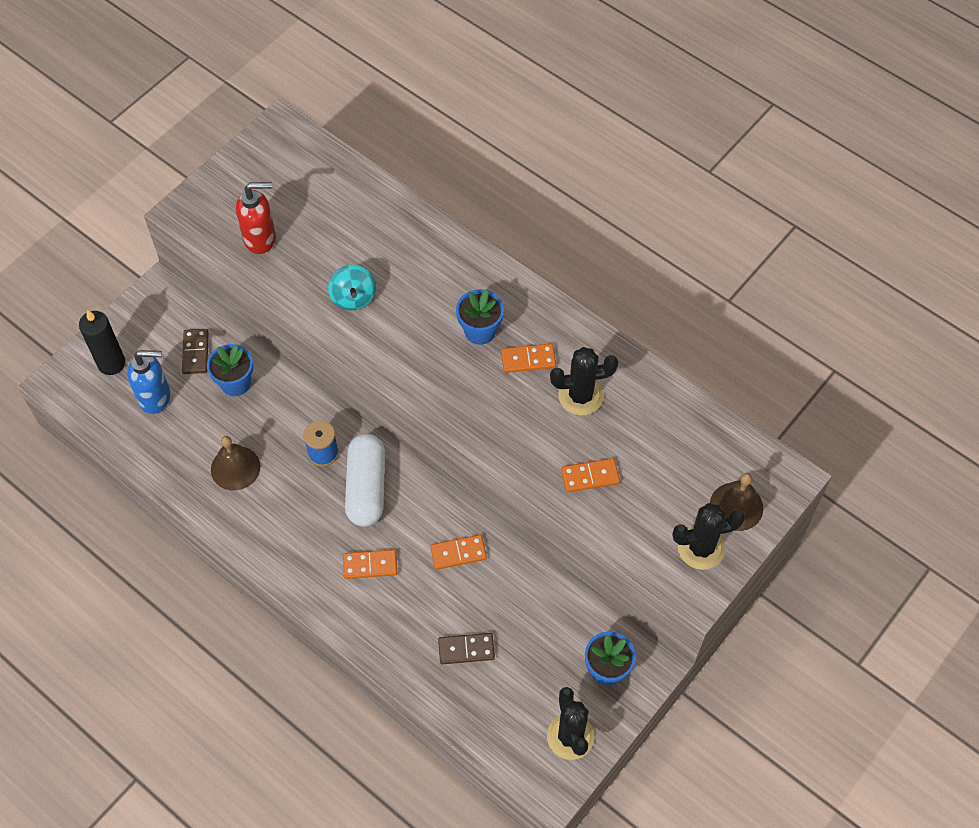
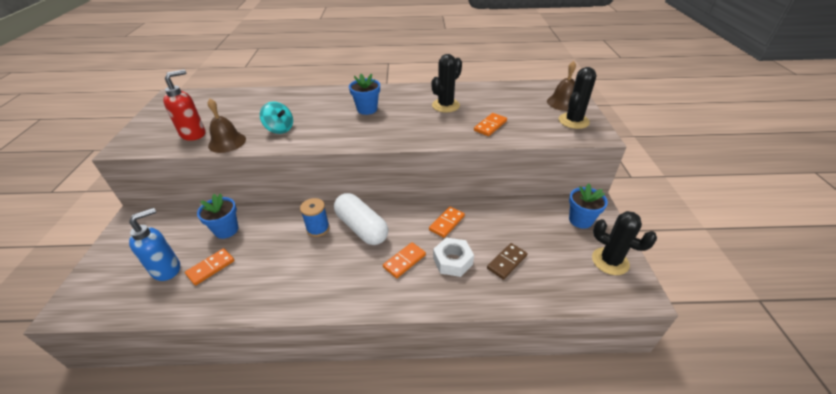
camera: 40 degrees left, 20 degrees down
(111, 363) = (114, 271): black candle -> none
(196, 352) = (184, 231): brown domino -> none
(235, 468) = (263, 270): brown bell -> brown bell (227, 142)
(415, 604) = (452, 261): none -> white nut
(528, 360) = (404, 107): orange domino -> orange domino (211, 268)

